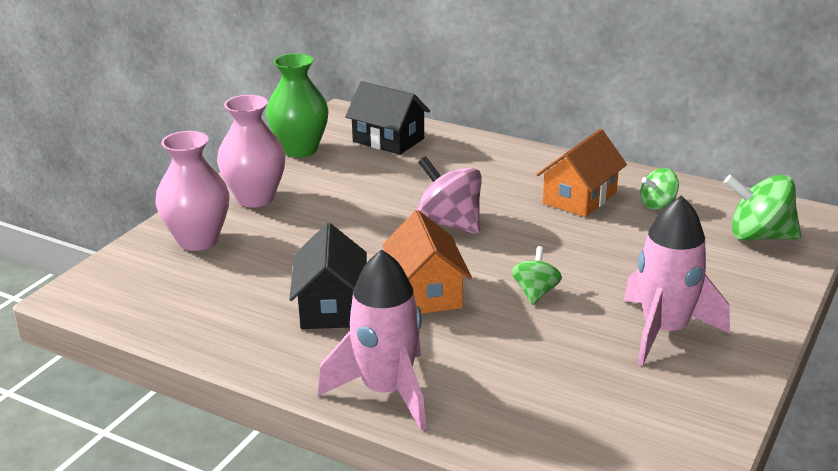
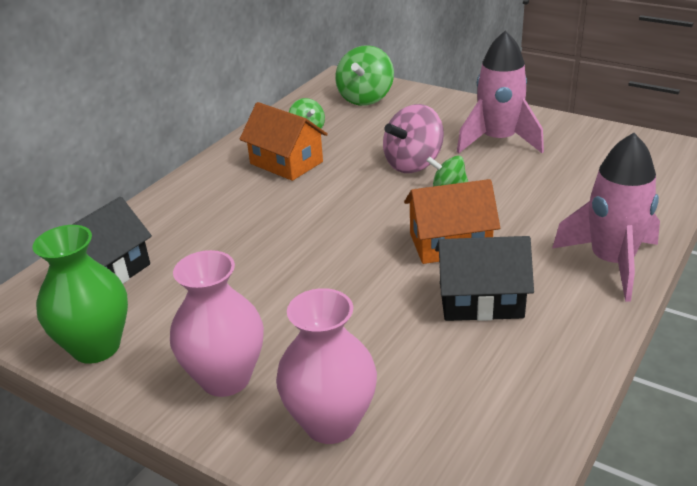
camera: 85 degrees left, 5 degrees up
(449, 223) = (321, 231): pink spinning top -> pink spinning top (413, 164)

